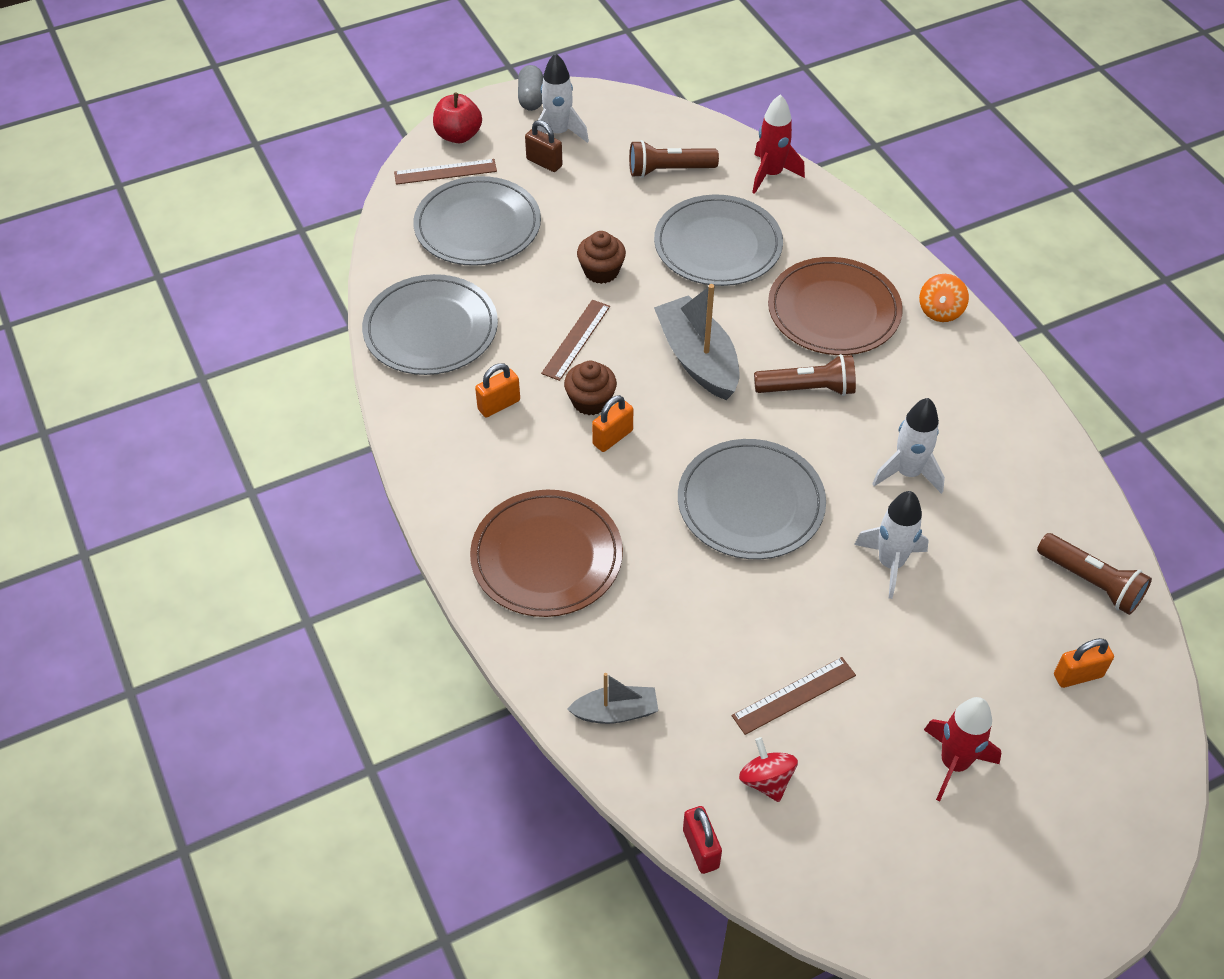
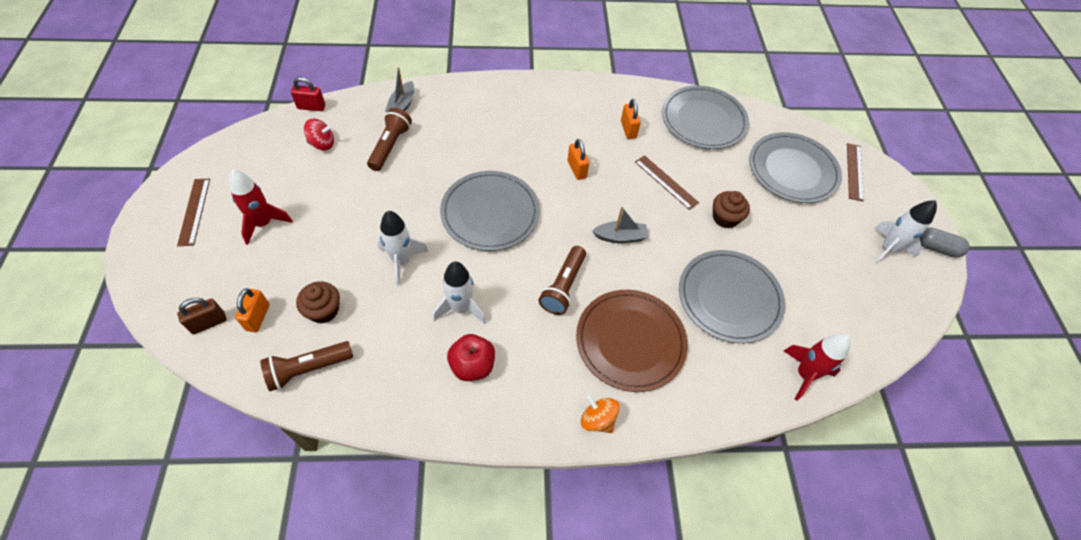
camera: 110 degrees right, 5 degrees up
(458, 135) = (895, 191): red apple -> red apple (472, 365)
(544, 162) = (853, 228): brown padlock -> brown padlock (208, 323)
(546, 557) = (510, 113): brown plate -> none
(590, 401) = (610, 170): brown cupcake -> brown cupcake (323, 310)
(669, 170) = (826, 303): brown flashlight -> brown flashlight (390, 146)
(698, 359) = (620, 237): grey boat -> grey boat, size x0.56
(794, 695) = (356, 175): brown ruler -> brown ruler (194, 211)

